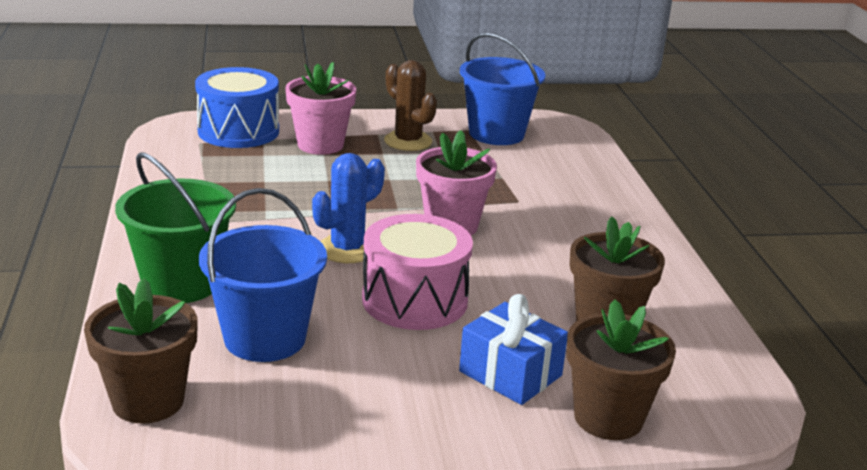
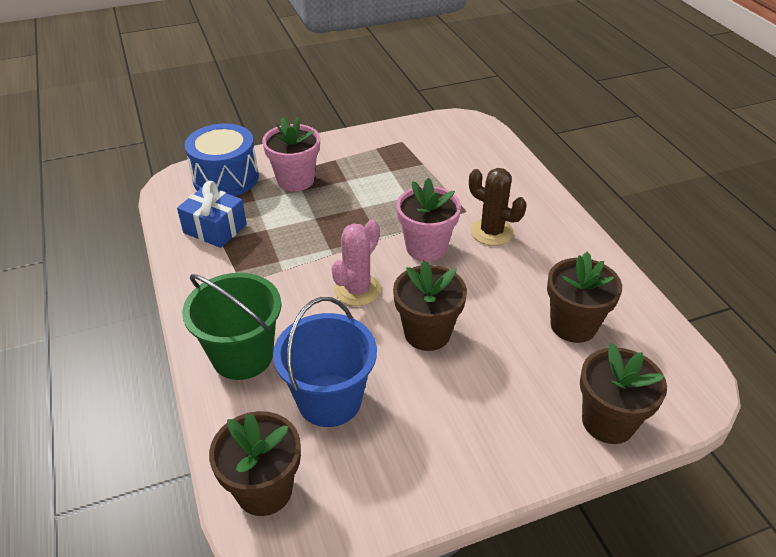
camera: 10 degrees left, 15 degrees up
(347, 249) = (357, 290): blue cactus -> pink cactus
(408, 141) = (361, 163): brown cactus -> brown cactus (491, 232)
(414, 300) = (427, 333): pink drum -> brown flower pot
(496, 134) = (425, 142): blue bucket -> none
(510, 373) = (524, 393): blue gift -> blue gift (215, 228)

